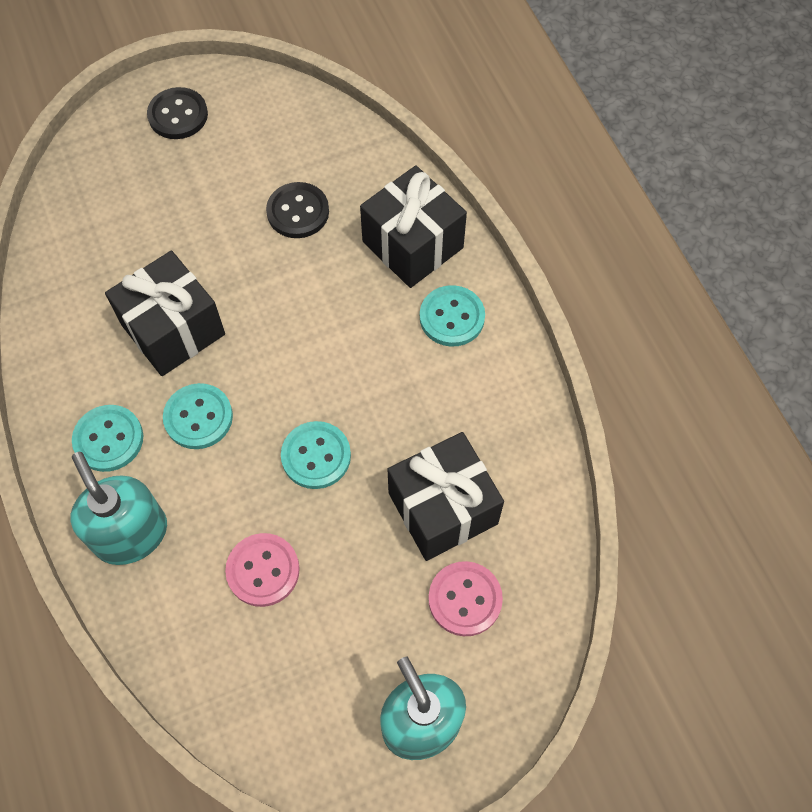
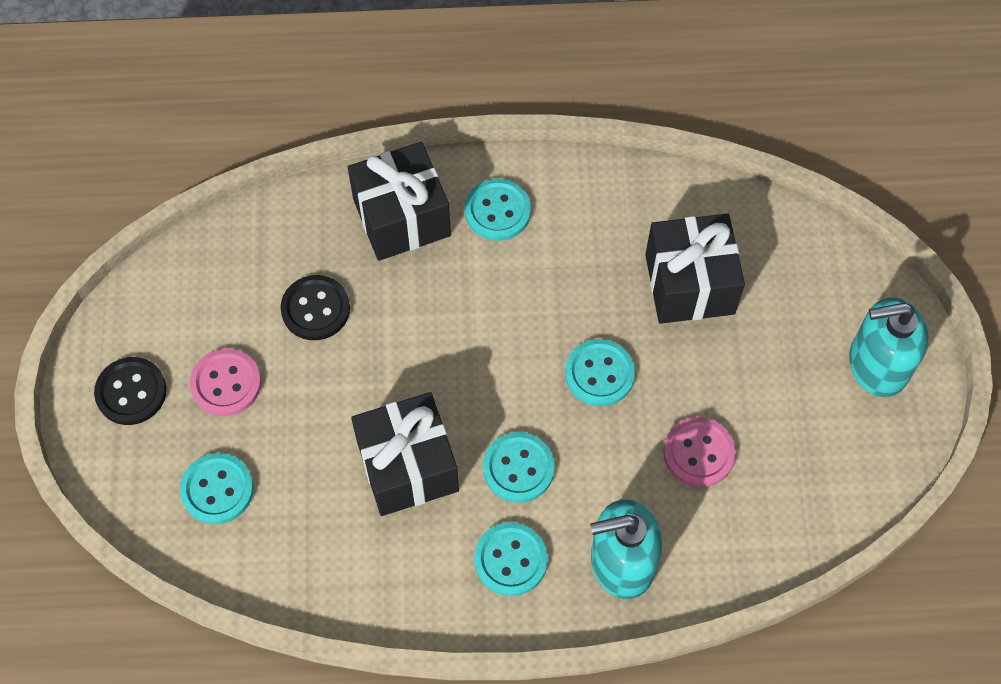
camera: 70 degrees left, 0 degrees up
(111, 201) = (217, 489): none -> turquoise button
(465, 599) = (780, 295): pink button -> pink button (226, 383)

